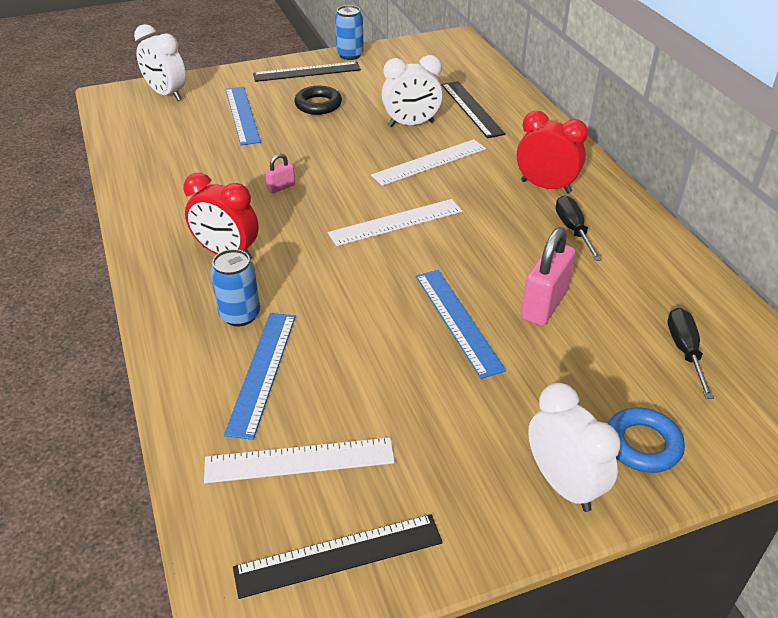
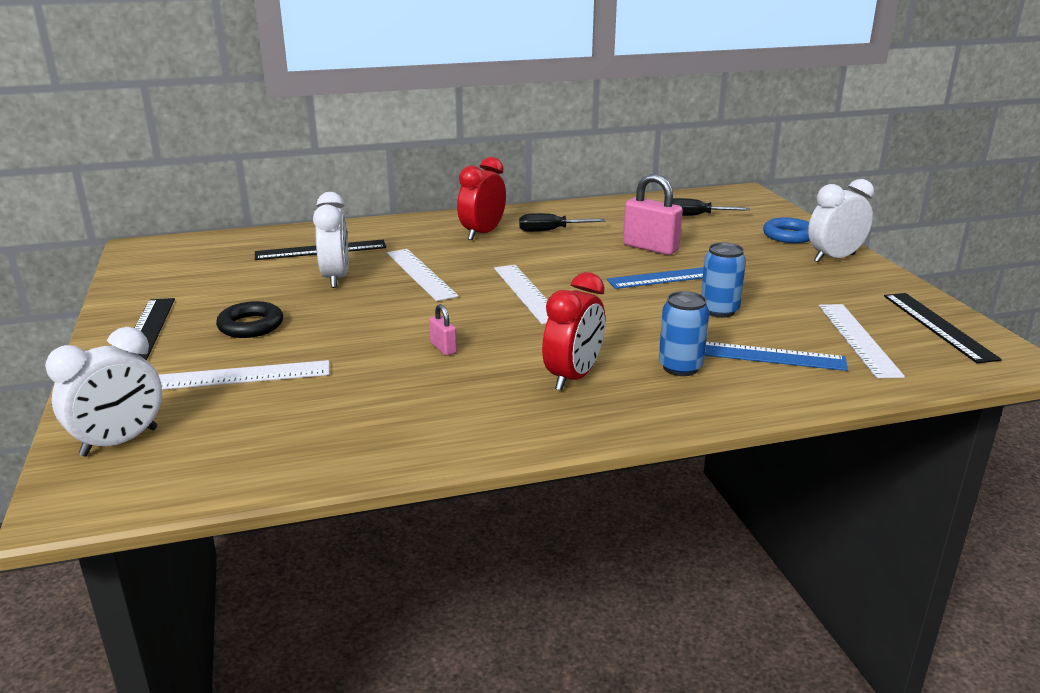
camera: 85 degrees left, 15 degrees down
(242, 115) = (242, 376): blue ruler -> white ruler
(350, 55) = (122, 304): blue can -> blue can (719, 311)

